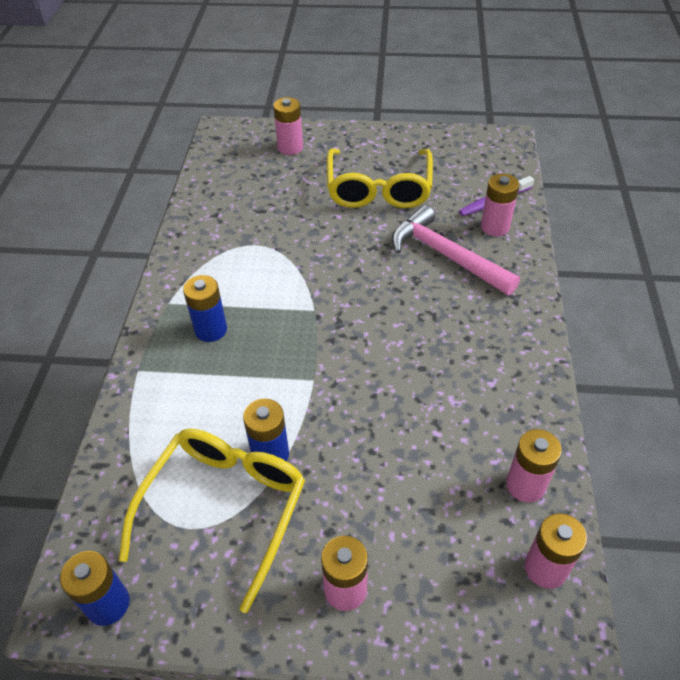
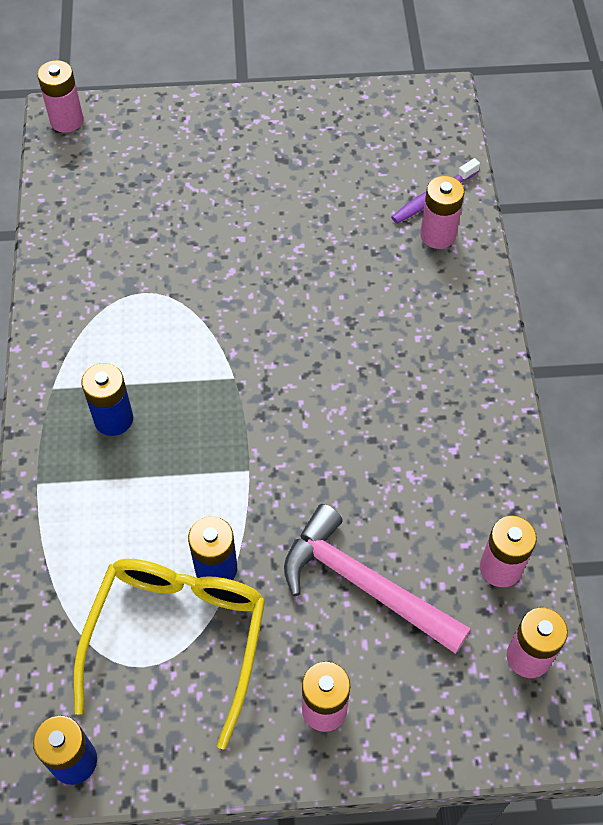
camera: 10 degrees left, 10 degrees up
(290, 147) = (160, 136): pink battery -> pink battery (66, 120)
(378, 189) = (286, 192): yellow glasses -> none
(446, 255) = (383, 283): pink hammer -> pink hammer (364, 584)

